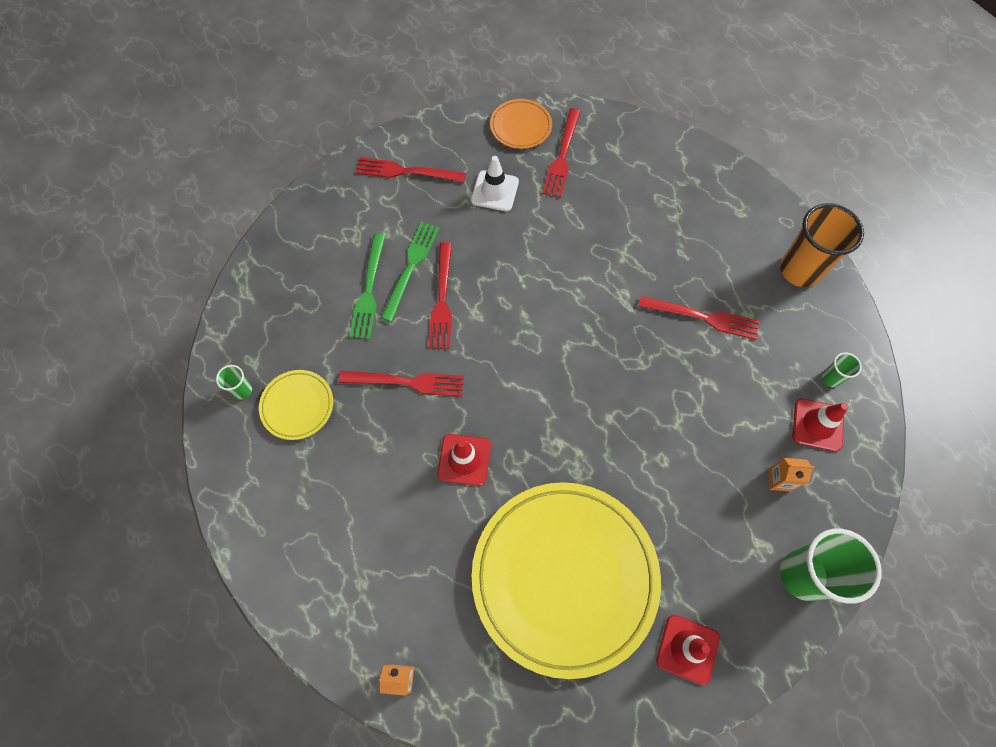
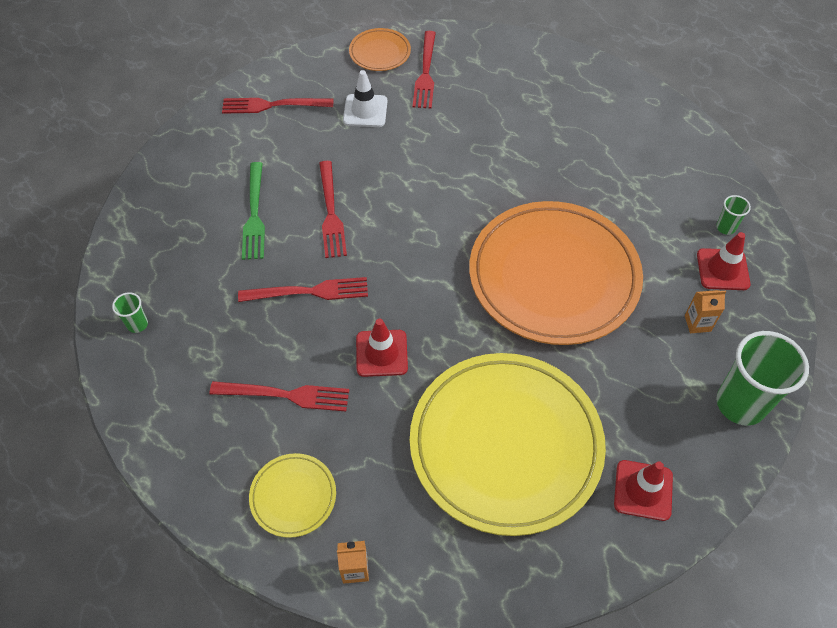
camera: 10 degrees left, 10 degrees down
(297, 406) = (198, 330): yellow plate -> yellow plate (293, 496)
(411, 266) = (294, 187): green fork -> none
(646, 405) = (553, 277): none -> orange plate
(704, 317) = (593, 192): red fork -> red fork (287, 395)
(800, 270) = (674, 140): orange cup -> none

